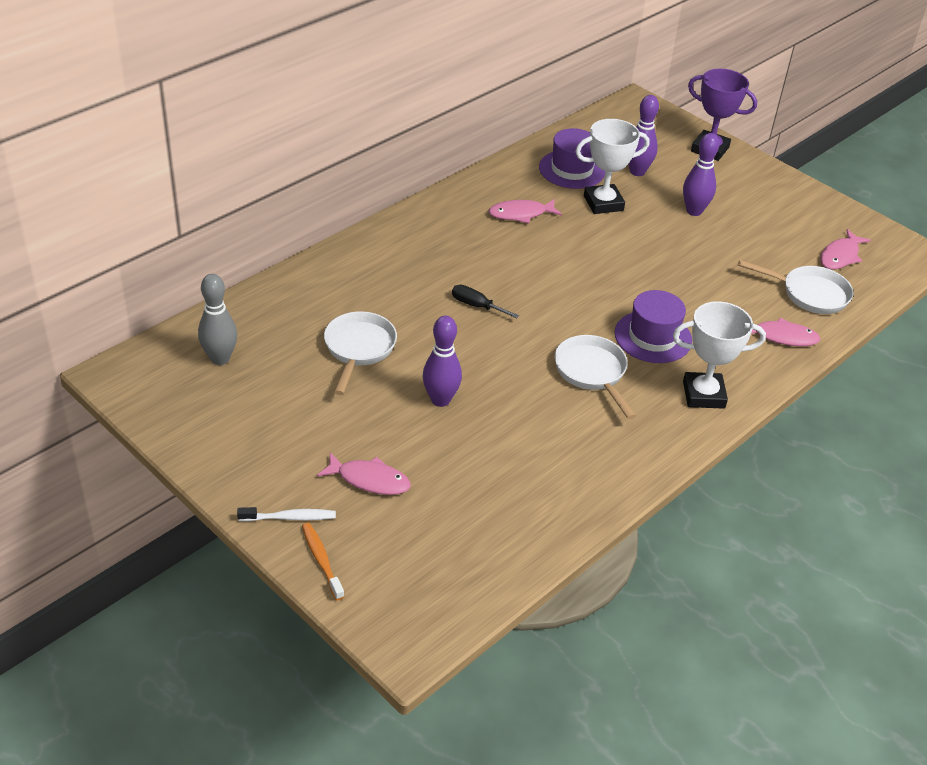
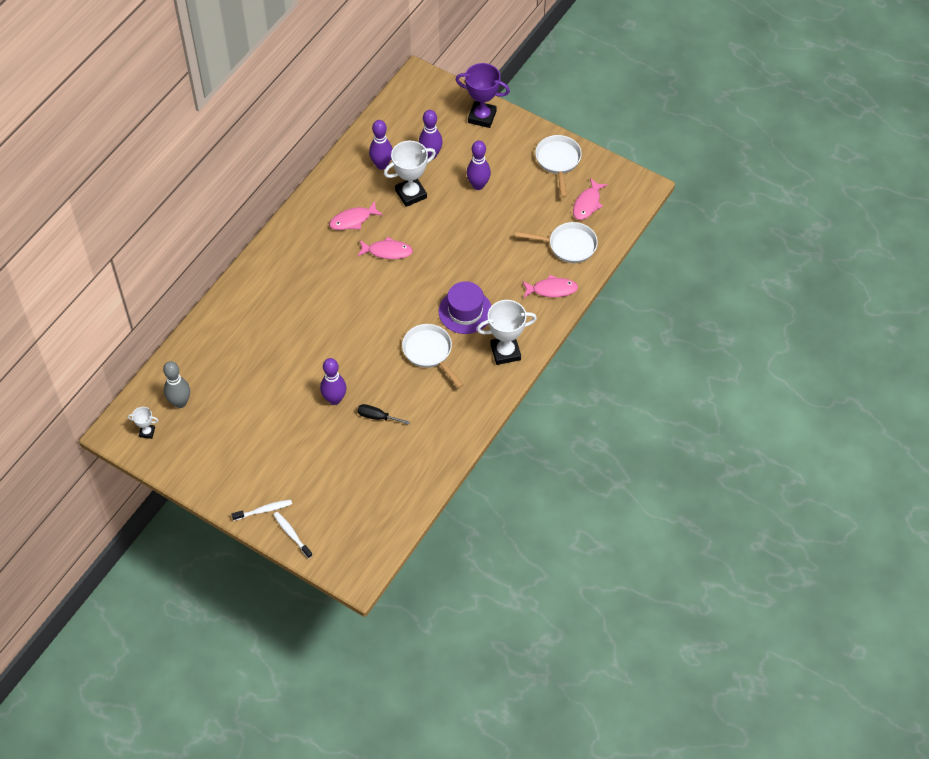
camera: 10 degrees left, 15 degrees up
(159, 383) = (147, 432): none -> white trophy
(321, 560) = (292, 534): orange toothbrush -> white toothbrush
(358, 349) = (270, 371): white pan -> white pan (558, 161)
(369, 480) = (305, 471): pink fish -> pink fish (387, 251)
(476, 306) = (340, 314): black screwdriver -> black screwdriver (377, 417)
(572, 169) = (381, 165): purple hat -> purple bowling pin

